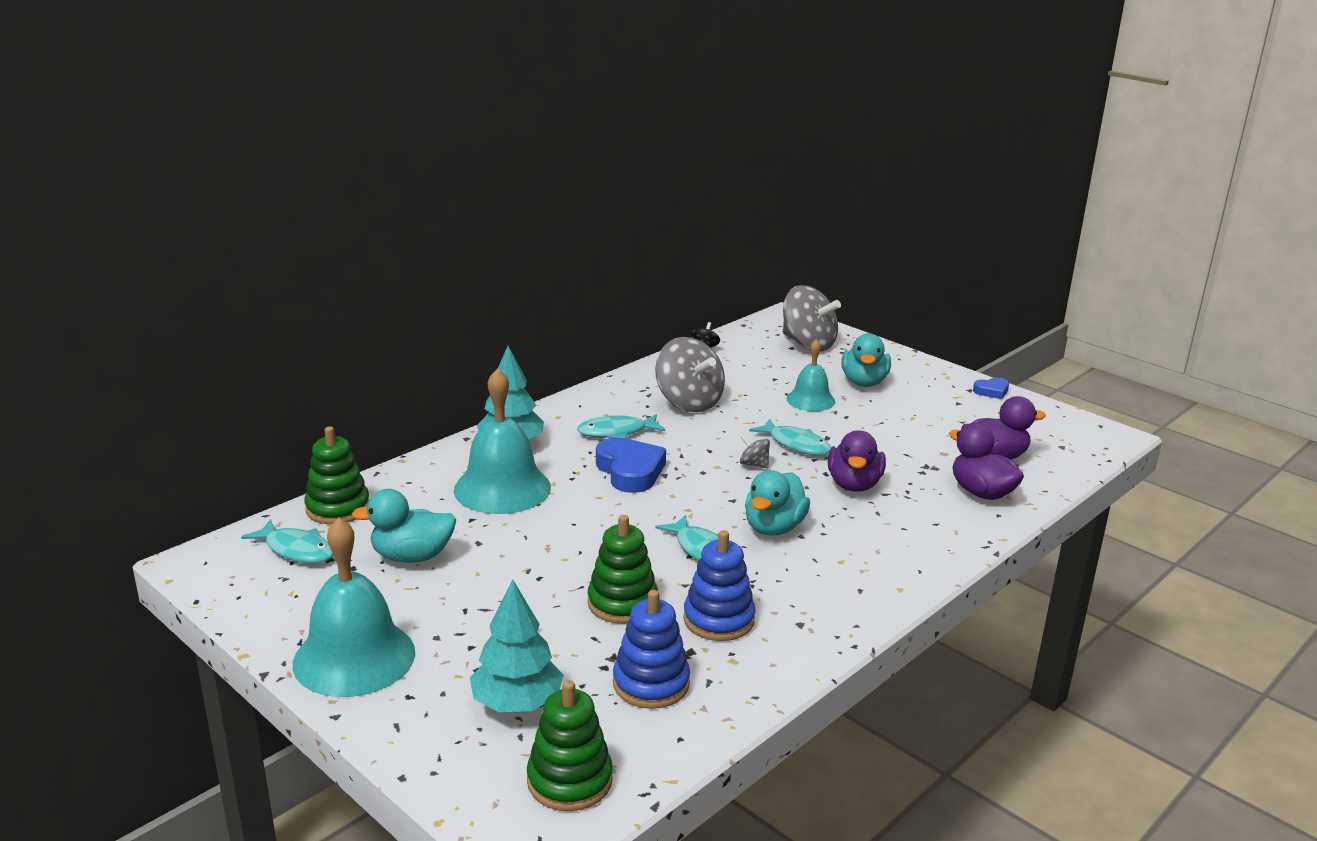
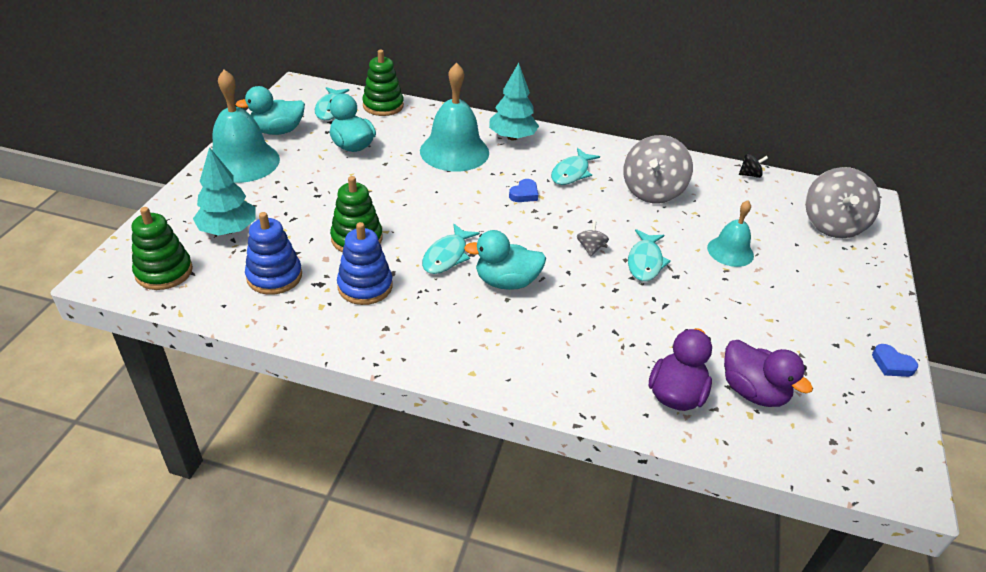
camera: 60 degrees right, 15 degrees up
(616, 432) = (571, 173): turquoise fish -> turquoise fish turned 105 degrees counterclockwise
(630, 471) = (524, 194): blue heart -> blue heart, size x0.52
(854, 484) = (612, 310): purple duck -> none
(864, 382) = (801, 274): turquoise duck -> turquoise duck (278, 131)

